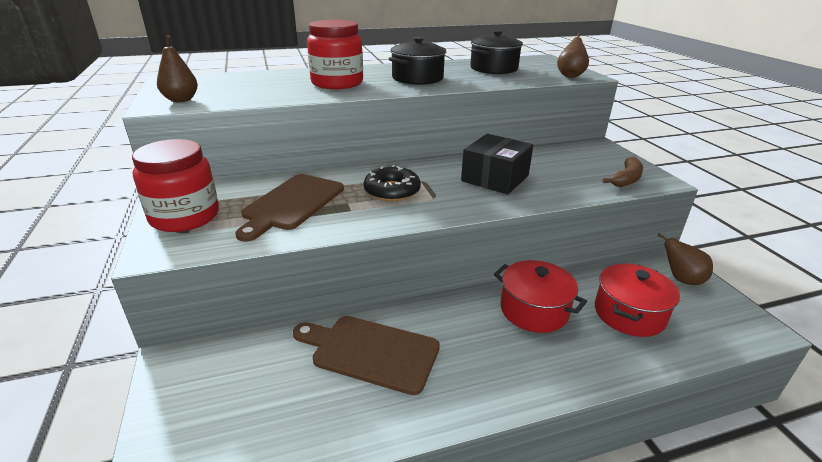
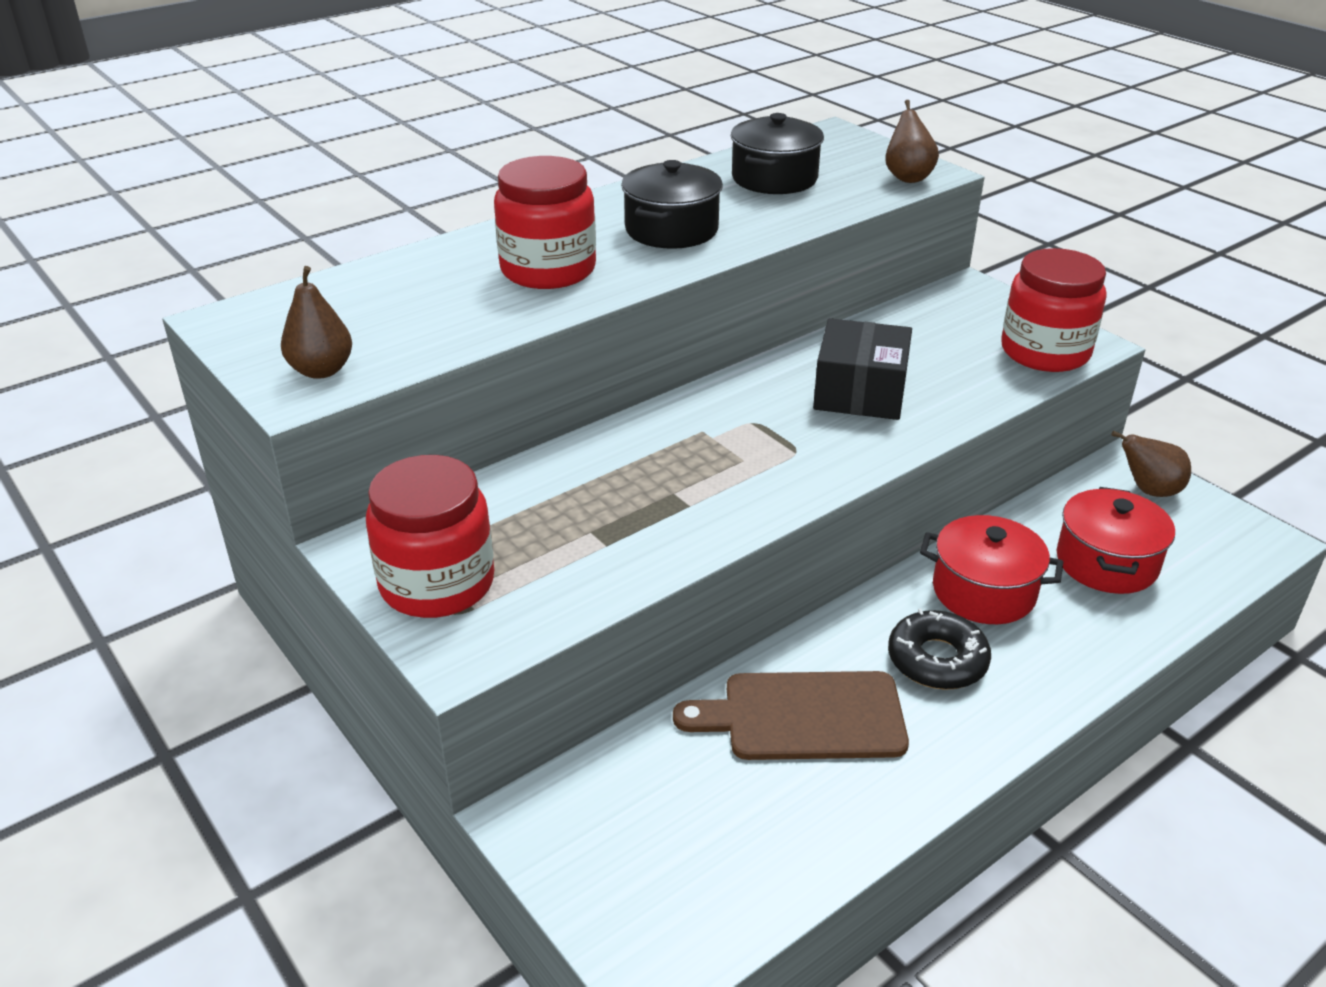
camera: 20 degrees left, 5 degrees up
(291, 204) = (588, 516): brown cutting board -> none
(392, 191) = (723, 454): black donut -> black donut (937, 660)
(626, 179) = (1045, 352): brown banana -> red jar

